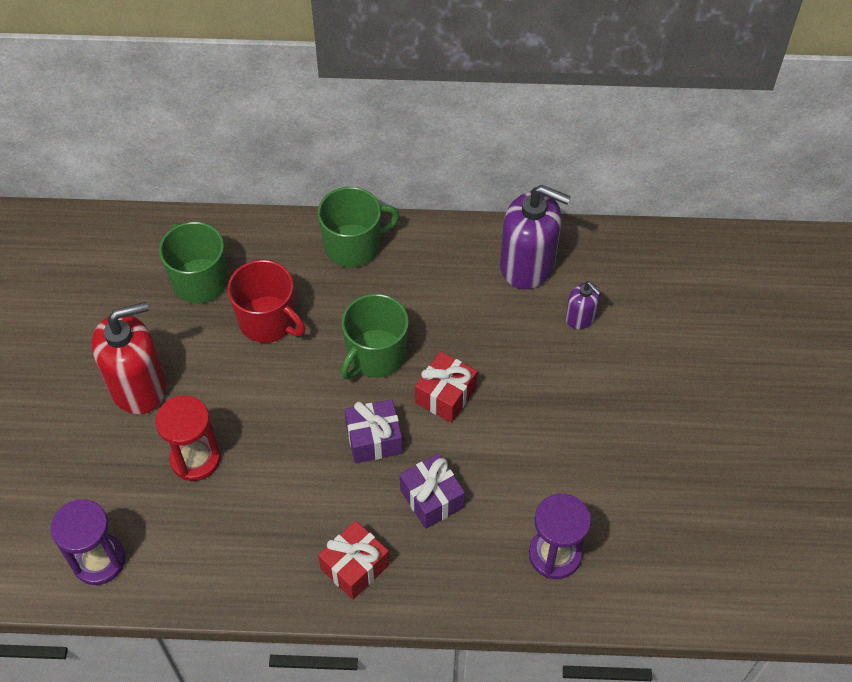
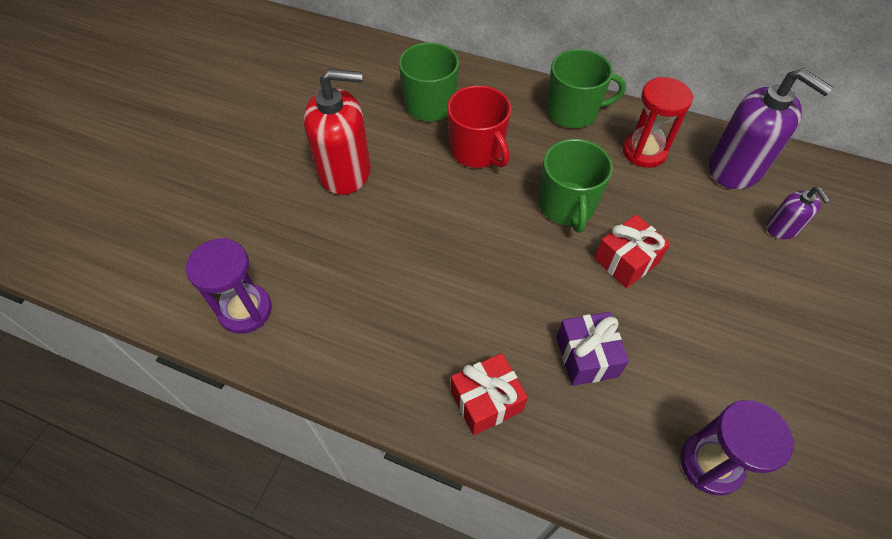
camera: 20 degrees right, 0 degrees up
(195, 459) = (369, 246): red hourglass -> red hourglass (644, 151)
(374, 439) = (543, 280): purple gift -> none
(375, 356) = (567, 206): green mug -> green mug turned 60 degrees counterclockwise

